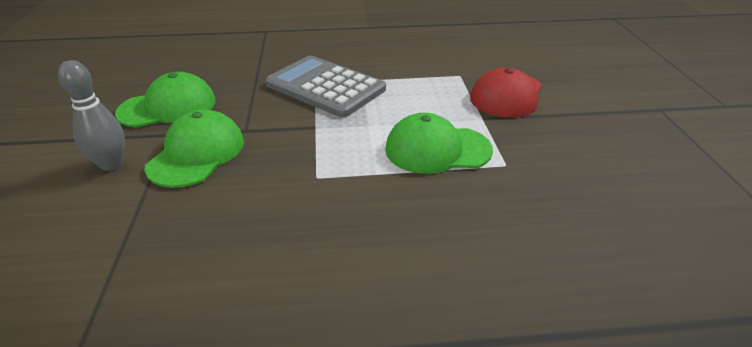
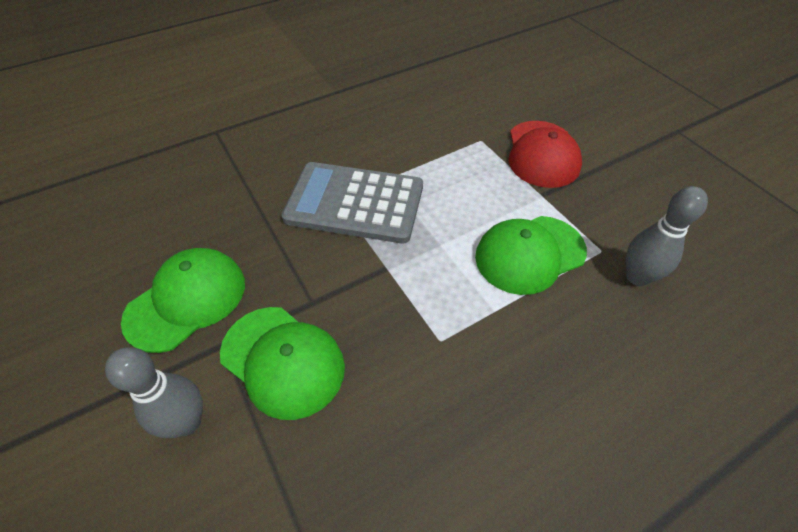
camera: 25 degrees left, 15 degrees up
(197, 153) = (283, 361): green cap -> green cap turned 135 degrees clockwise
(524, 189) = (637, 277): none -> grey bowling pin

